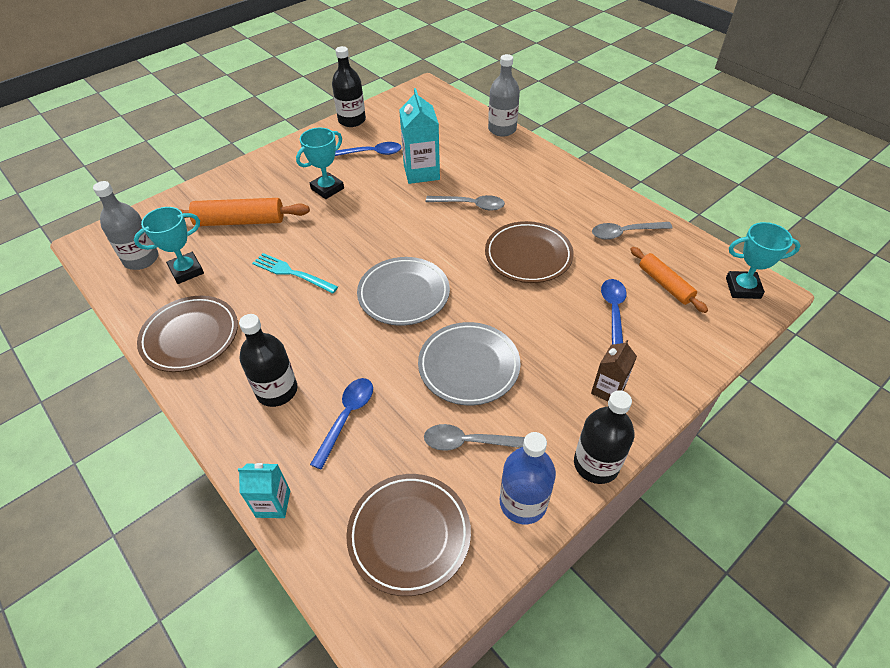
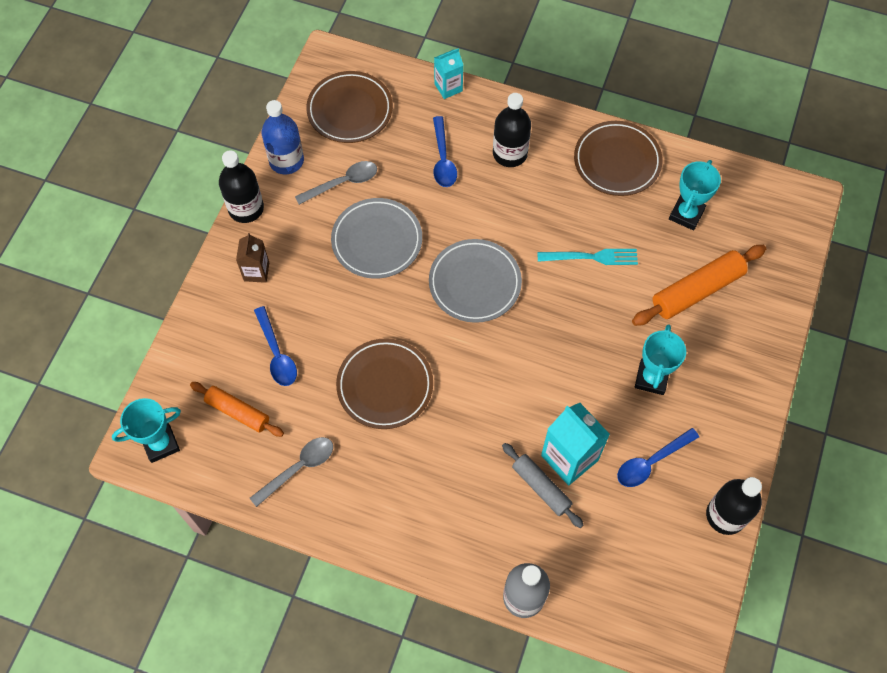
camera: 150 degrees right, 15 degrees up
(141, 259) = (739, 206): grey bottle -> none
(452, 166) = (541, 487): none -> grey rolling pin
(471, 205) = (481, 430): grey spoon -> none

